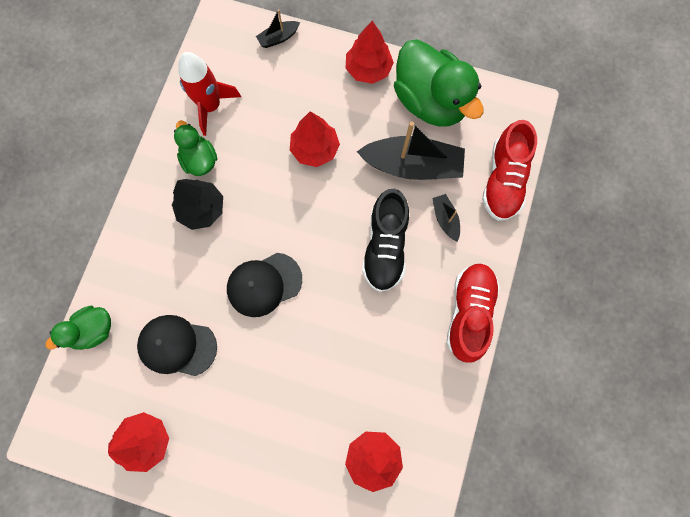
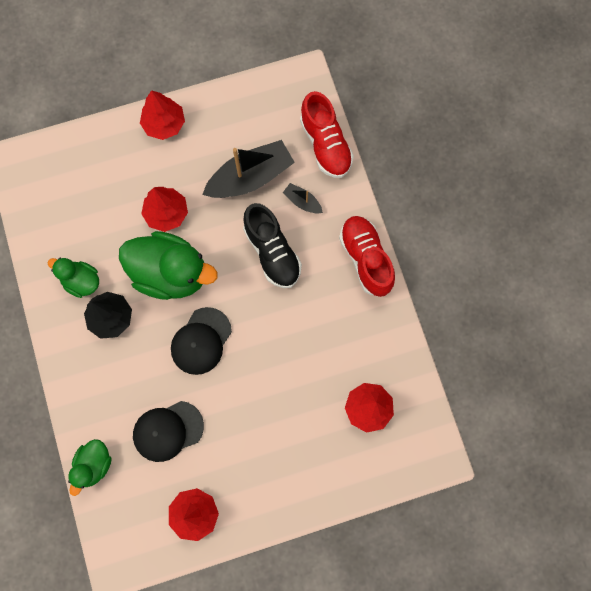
camera: 35 degrees left, 0 degrees up
(210, 106) = (59, 234): red rocket -> none
(278, 38) = (74, 144): black boat -> none
(430, 101) = (230, 119): green duck -> green duck (171, 273)

